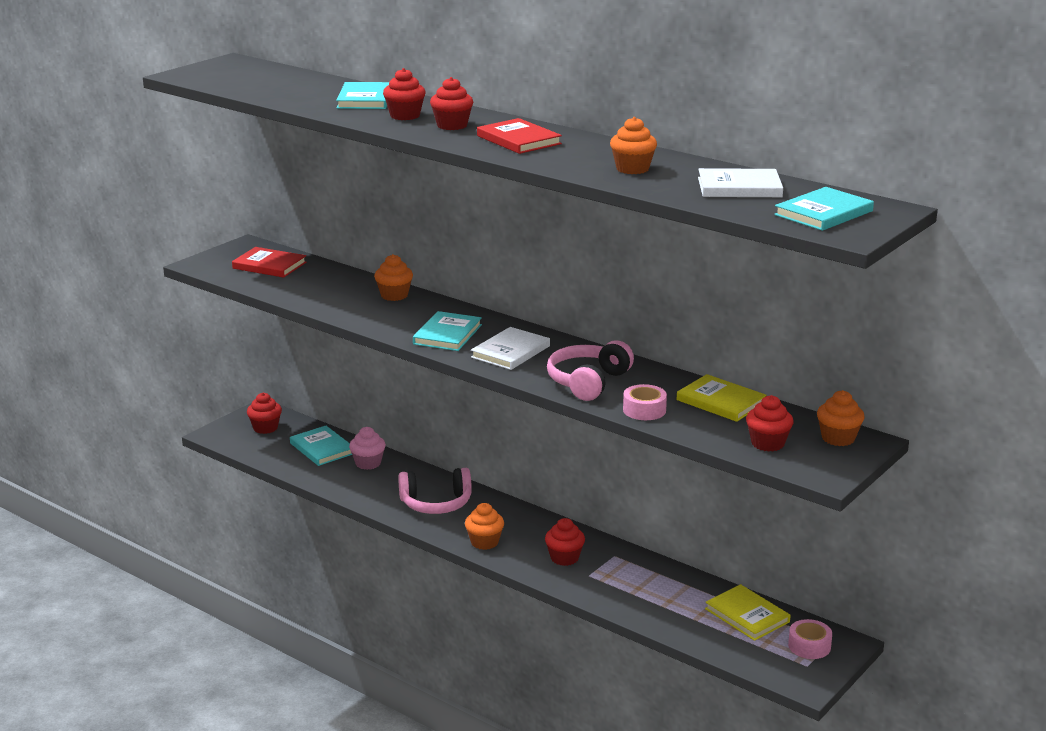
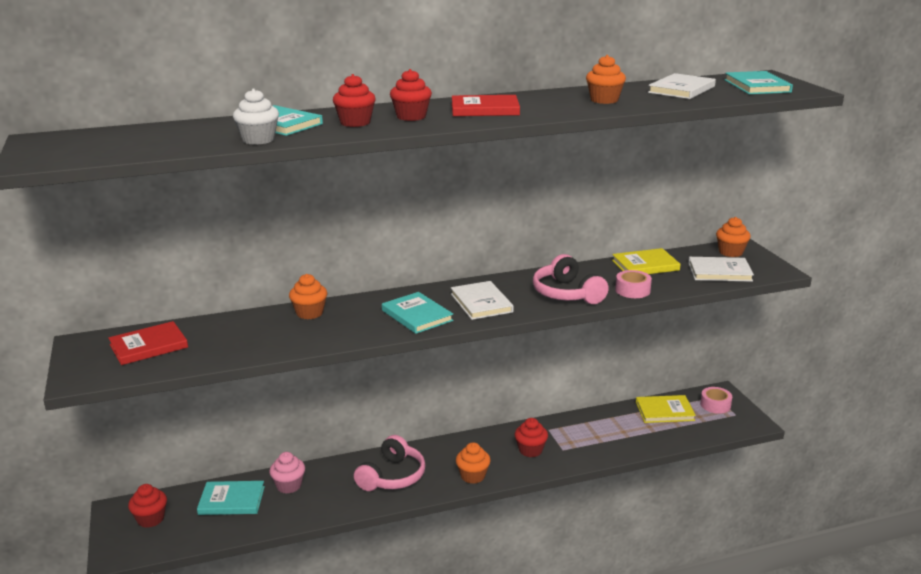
camera: 55 degrees left, 0 degrees up
(314, 105) = (258, 140): none -> white cupcake
(767, 443) = (719, 272): red cupcake -> white book

